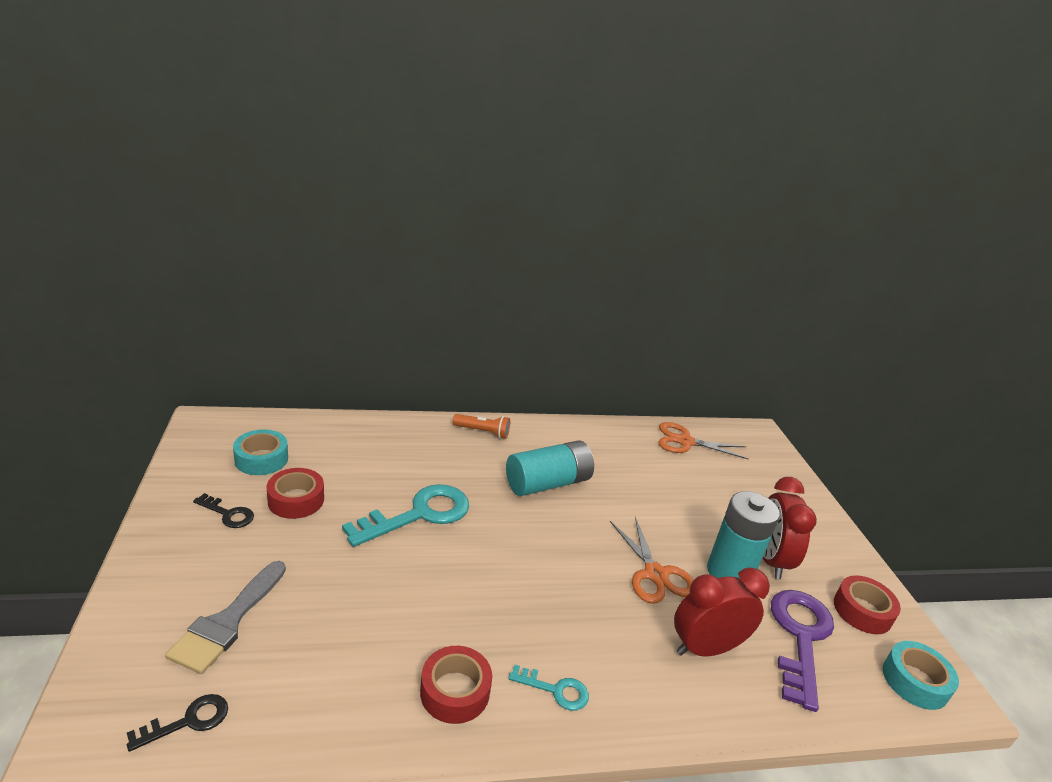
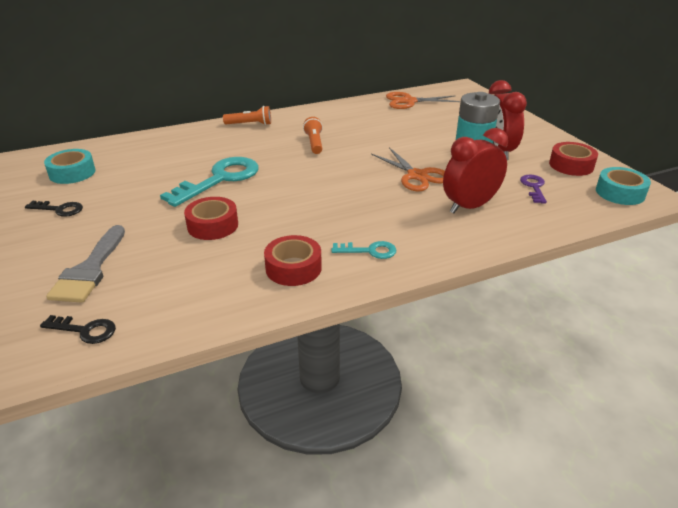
camera: 10 degrees left, 5 degrees up
(188, 721) = (85, 330): black key -> black key turned 60 degrees clockwise
(296, 500) = (114, 190): red tape -> red tape (213, 225)
(547, 483) = (314, 143): turquoise battery -> orange flashlight
(800, 637) = (533, 187): purple key -> purple key, size x0.49

